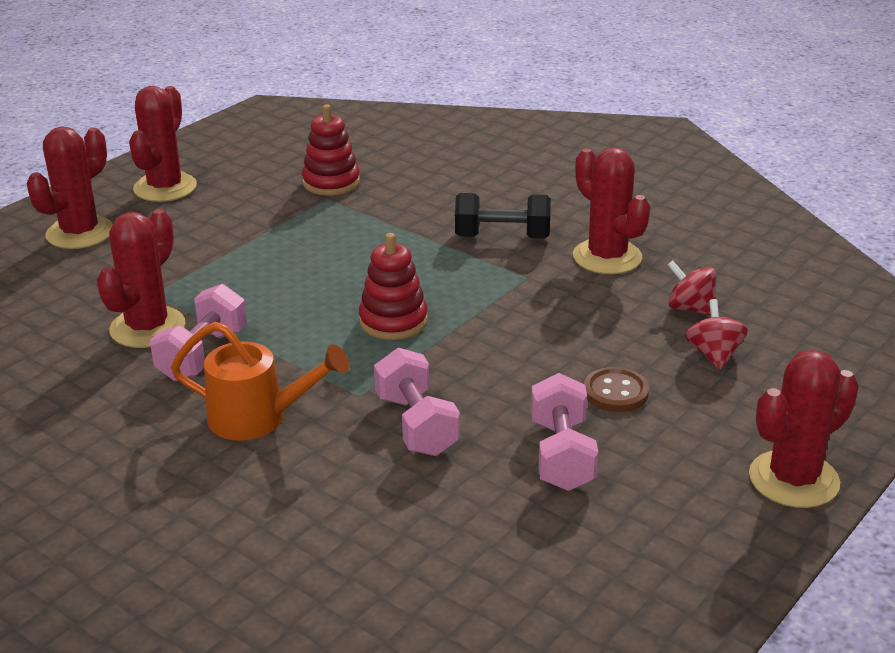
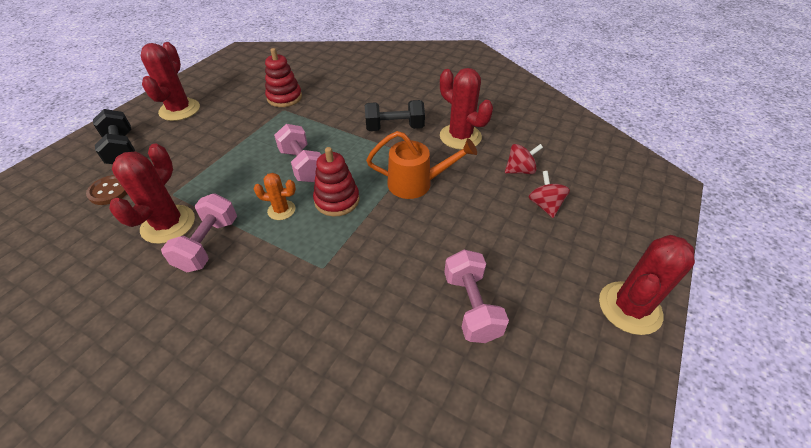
camera: 10 degrees left, 15 degrees up
(80, 233) = (122, 149): red cactus -> black dumbbell
(258, 418) = (252, 299): orange watering can -> orange watering can (416, 183)
(309, 326) = (281, 210): none -> orange cactus
(417, 425) = (366, 291): pink dumbbell -> pink dumbbell (302, 165)
(615, 392) = (493, 244): brown button -> brown button (110, 191)
(690, 308) = (520, 170): red spinning top -> red spinning top turned 135 degrees clockwise

